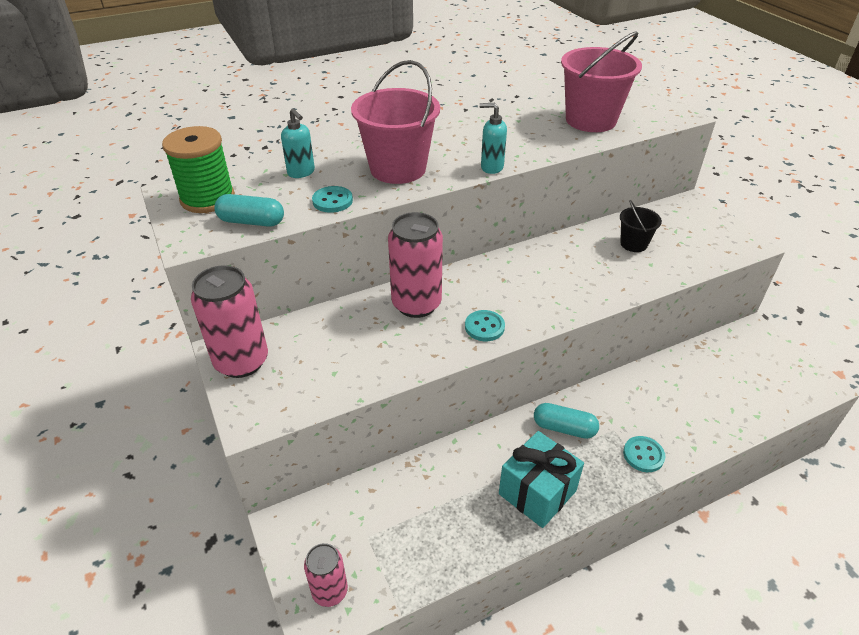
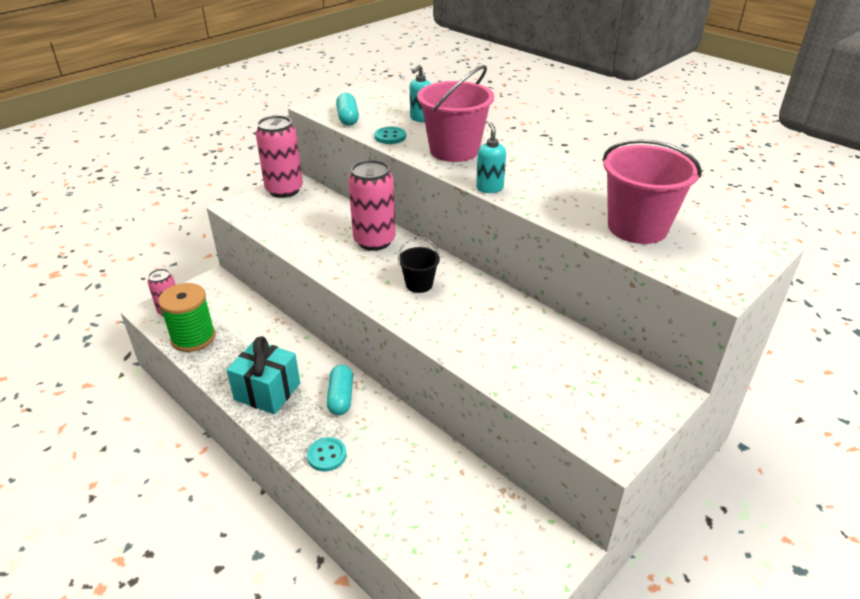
camera: 70 degrees right, 5 degrees down
(207, 198) = (366, 100): green spool -> green spool (193, 337)
(484, 327) = (362, 278): turquoise button -> none
(633, 244) = (543, 350): black bucket -> black bucket (419, 284)

